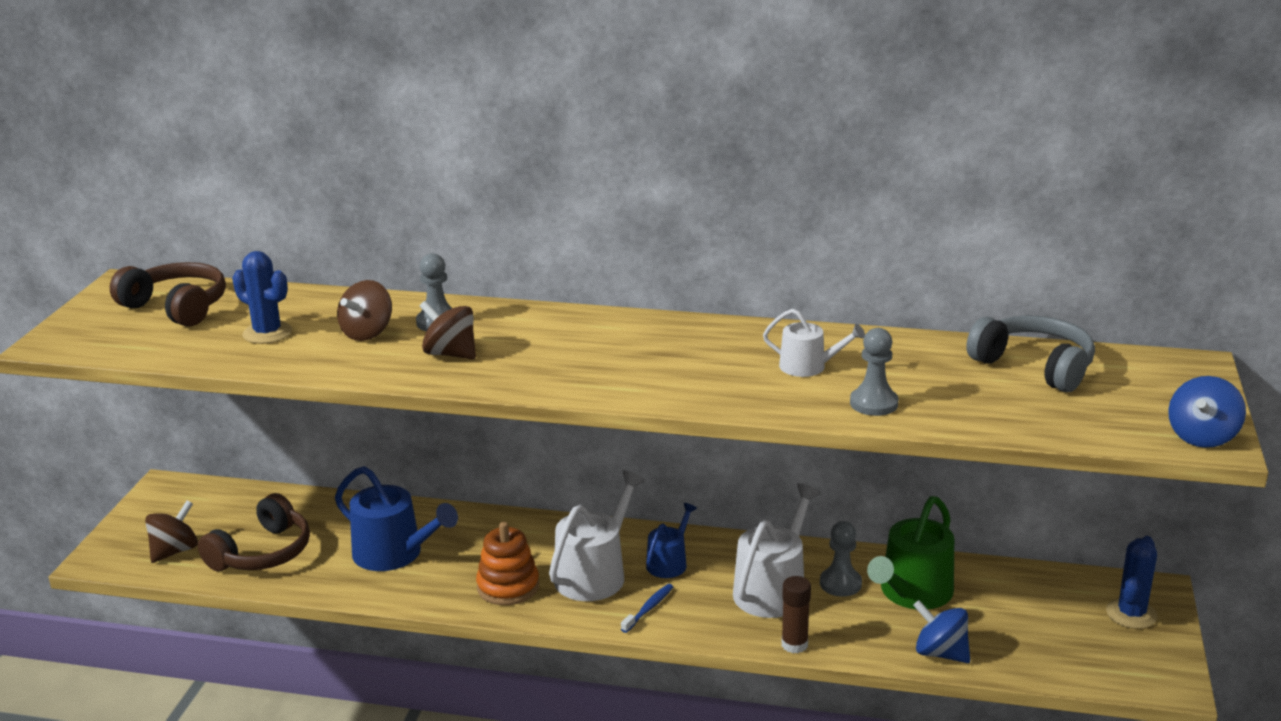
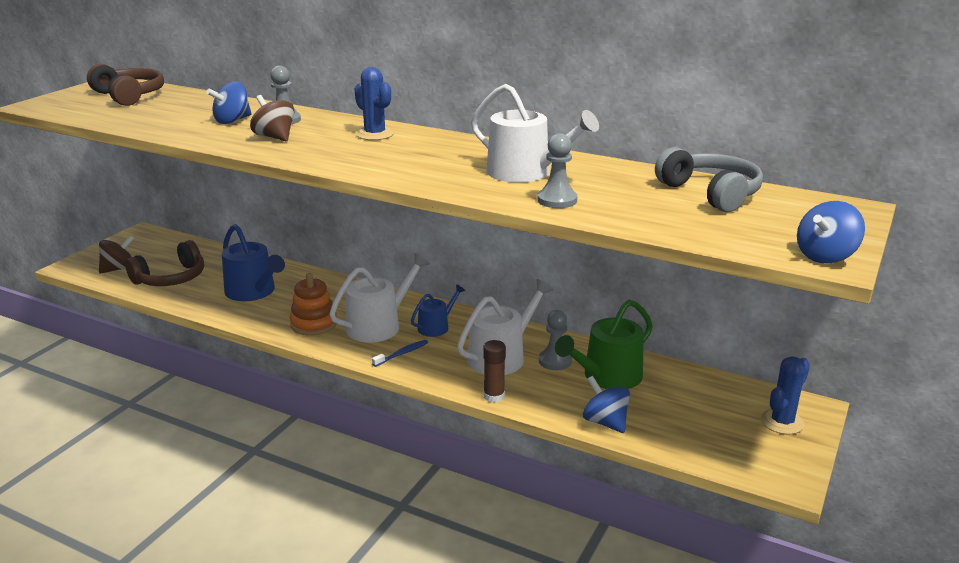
camera: 15 degrees right, 0 degrees up
(267, 333) = (169, 114): blue cactus -> blue cactus (375, 134)
(367, 333) = (232, 121): brown spinning top -> blue spinning top
(808, 367) = (526, 173): white watering can -> white watering can, size x1.72

